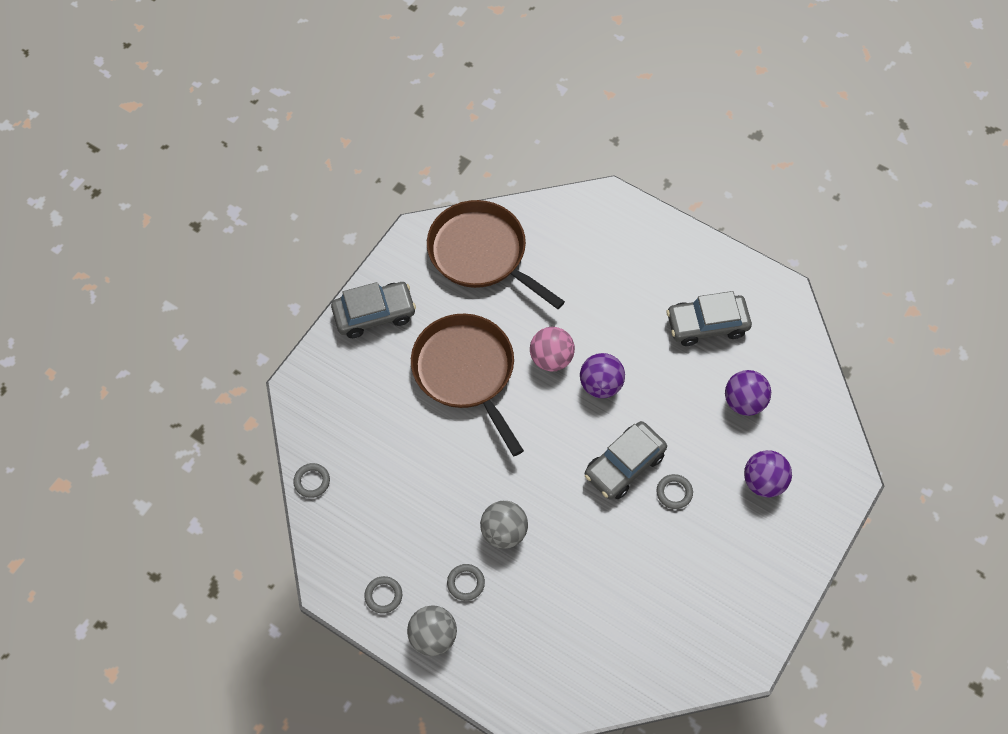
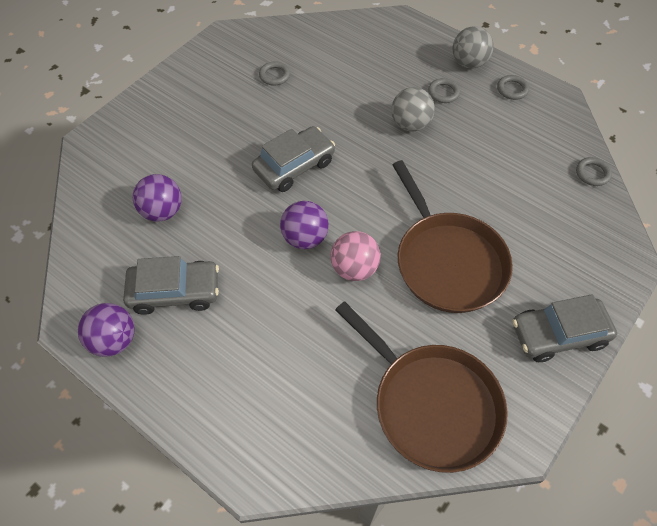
camera: 175 degrees left, 5 degrees down
(674, 492) = (253, 142): grey ring -> grey ring (274, 75)
(763, 482) = (169, 144): purple ball -> purple ball (114, 340)

